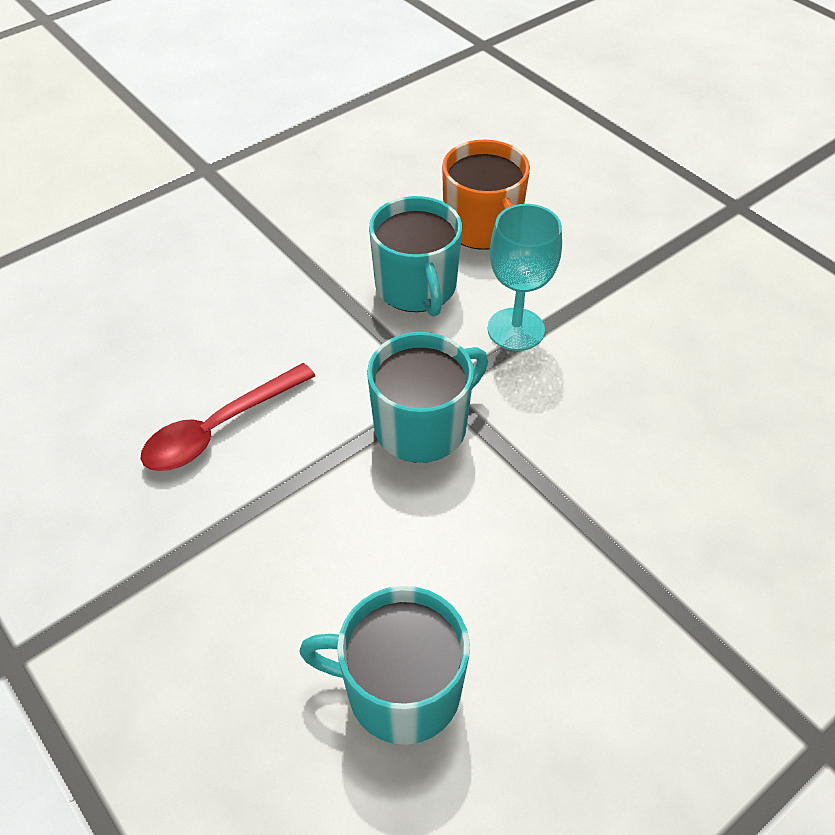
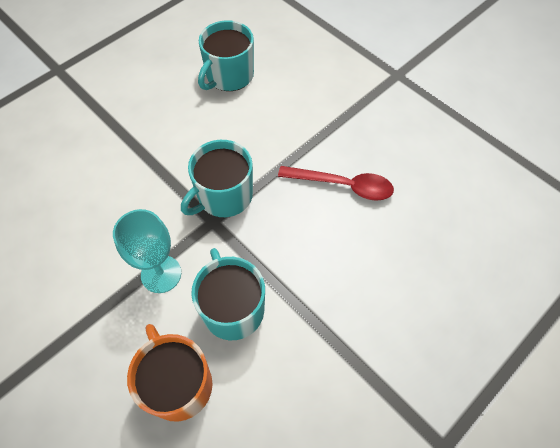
camera: 175 degrees right, 10 degrees up
(219, 428) = (343, 185): red spoon -> red spoon turned 60 degrees clockwise
(400, 689) = (229, 76): turquoise mug -> turquoise mug turned 120 degrees clockwise

